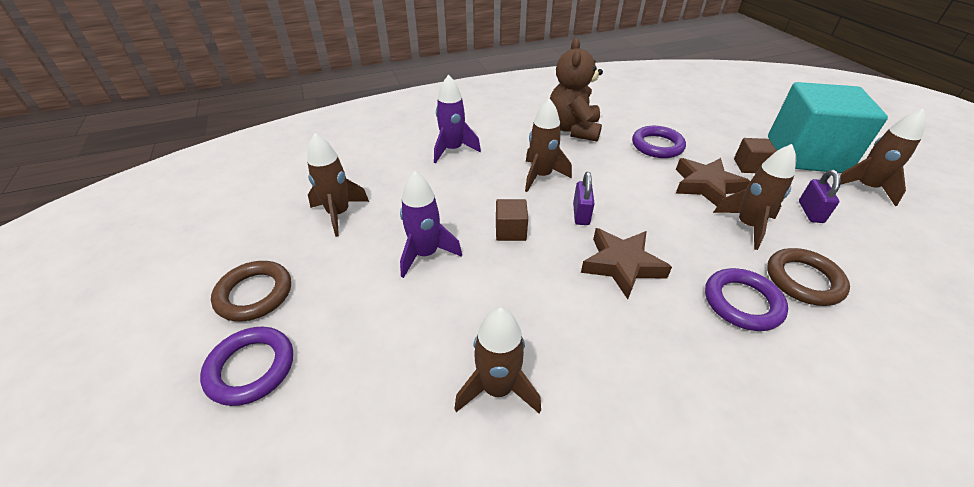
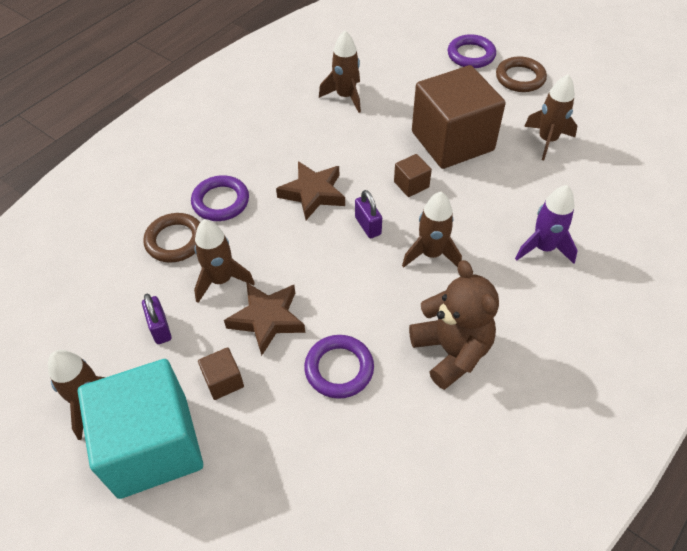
camera: 150 degrees right, 10 degrees up
(425, 254) = (452, 141): purple rocket -> brown cube

